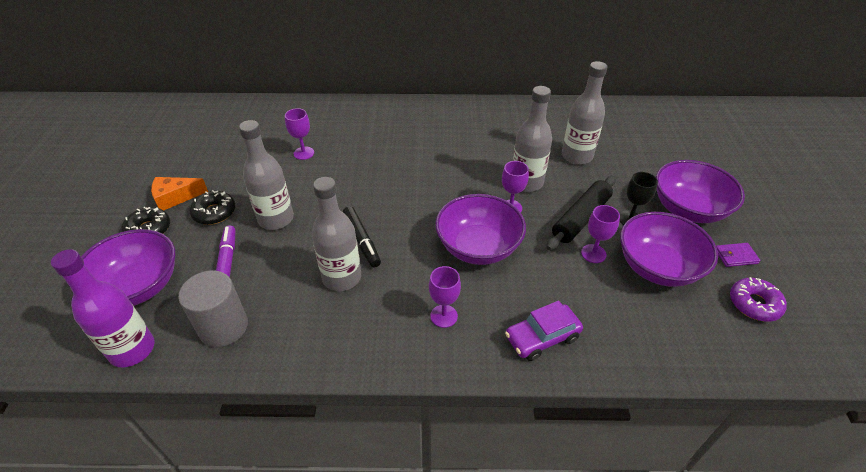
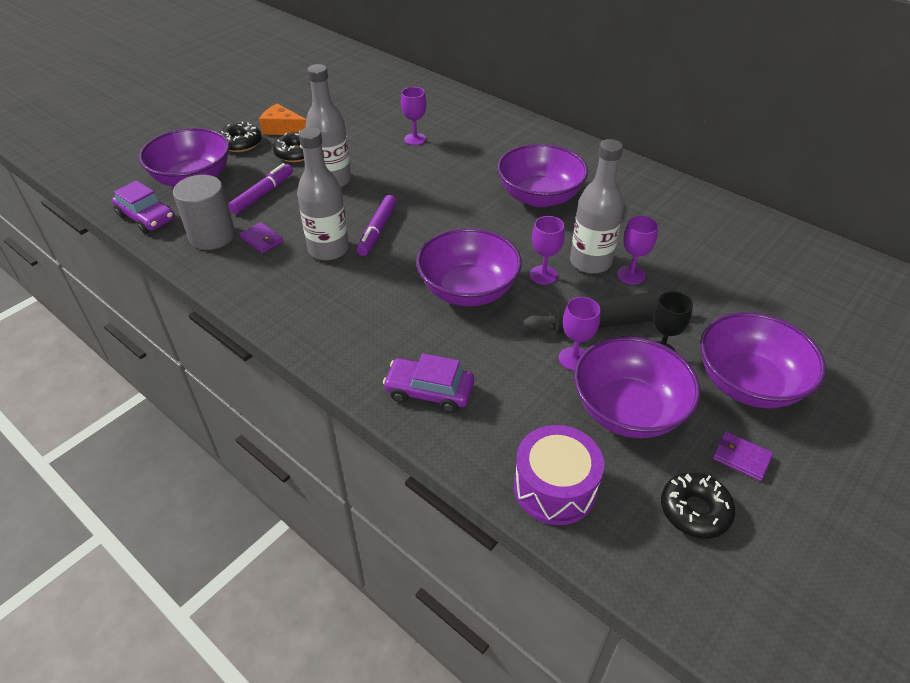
camera: 40 degrees right, 0 degrees up
(132, 350) = (146, 217): purple bottle -> purple car
(275, 303) = (262, 239): none -> purple wallet
(362, 240) = (377, 230): black marker -> purple marker
(443, 154) = (539, 197): none -> purple bowl
(444, 316) = (369, 324): purple goblet -> purple goblet (631, 275)
(576, 156) = (682, 266): grey bottle -> none
(682, 346) = (554, 487): none -> purple drum
(754, 304) = (694, 510): purple donut -> black donut

